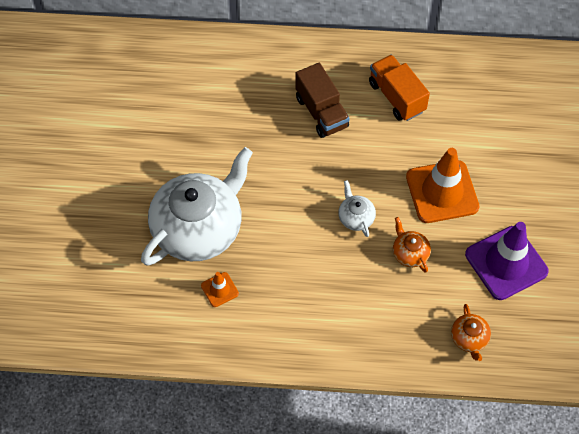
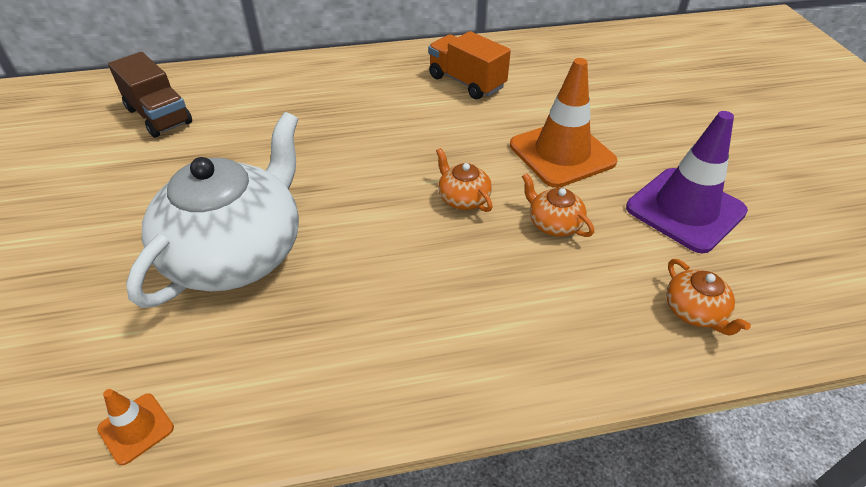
camera: 15 degrees left, 15 degrees down
(219, 289) = (281, 328): orange traffic cone -> orange traffic cone (136, 428)
(321, 112) = (382, 107): brown truck -> brown truck (159, 116)
(356, 217) = (463, 198): white teapot -> orange teapot

